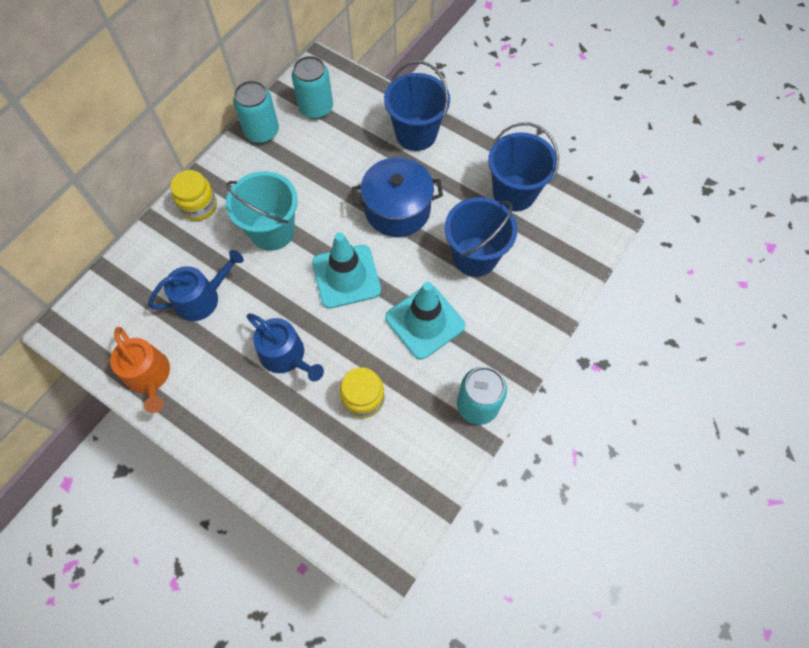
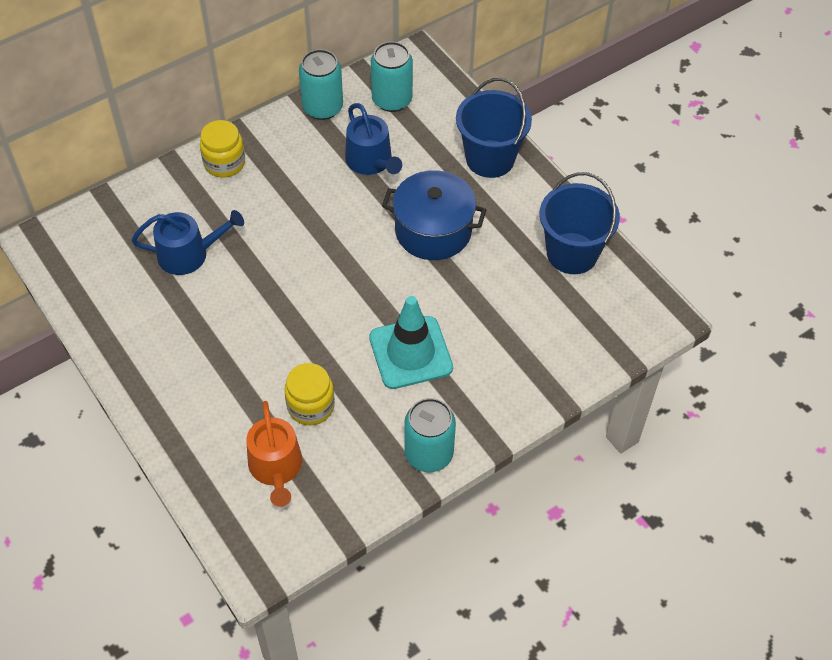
camera: 20 degrees right, 10 degrees down
(149, 376) = (105, 312): orange watering can -> orange watering can (276, 468)
(272, 231) = (289, 211): turquoise bucket -> none
(286, 356) = (250, 338): blue watering can -> blue watering can (371, 161)
(346, 276) = (347, 281): turquoise traffic cone -> none
(475, 256) = (496, 305): blue bucket -> none

